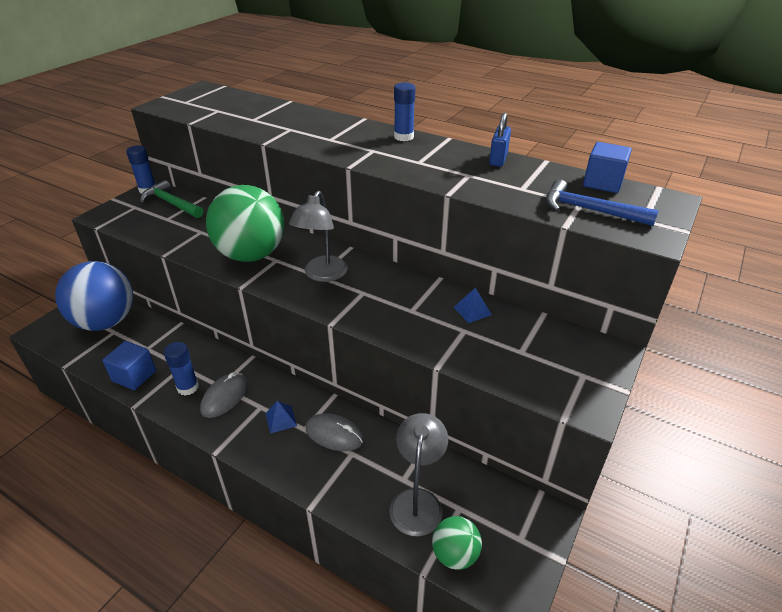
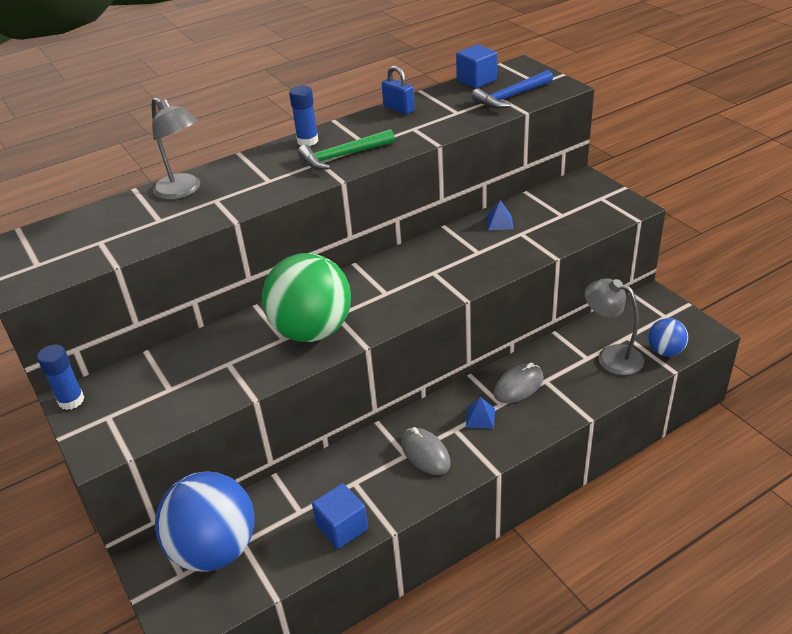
camera: 60 degrees left, 0 degrees up
(171, 203) = (134, 381): green hammer -> green hammer (343, 156)
(188, 387) = (392, 481): blue glue stick -> none
(322, 275) = (387, 290): grey lamp -> grey lamp (183, 191)
(455, 554) = (665, 351): green ball -> blue ball

